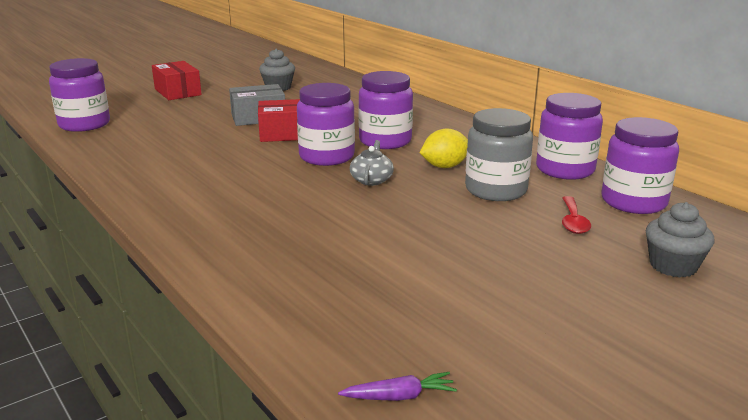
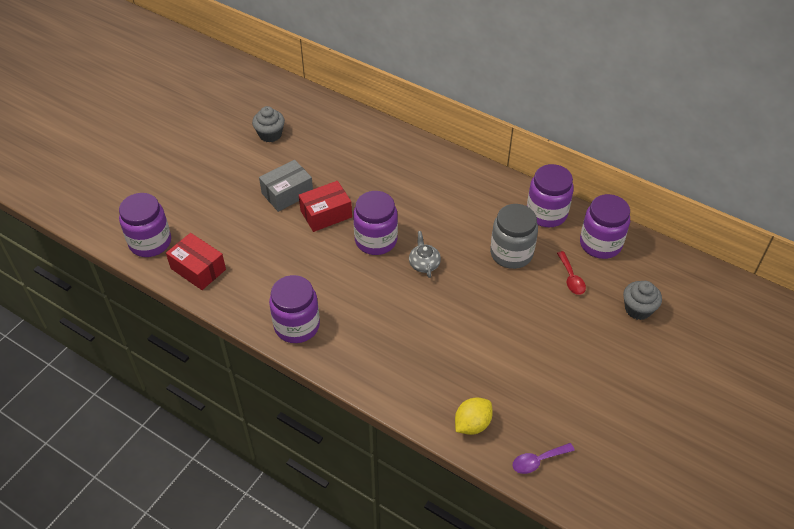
camera: 20 degrees left, 25 degrees up
(177, 92) = (187, 165): red box -> red box (198, 269)
(385, 141) = (406, 205): purple jar -> purple jar (297, 326)
(399, 396) = (537, 461): purple carrot -> purple spoon
(444, 166) = (465, 231): yellow lemon -> yellow lemon (472, 424)

